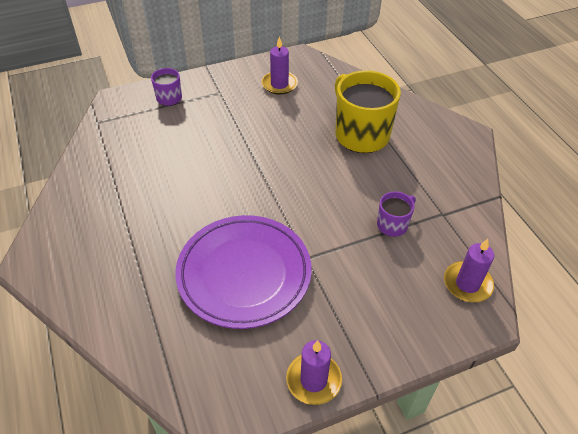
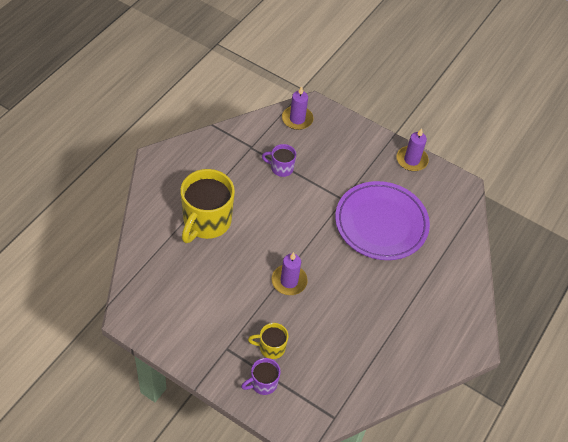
camera: 130 degrees left, 5 degrees up
(193, 116) = (271, 347): none -> yellow mug
(279, 84) = (183, 309): purple candle -> purple candle (289, 281)

